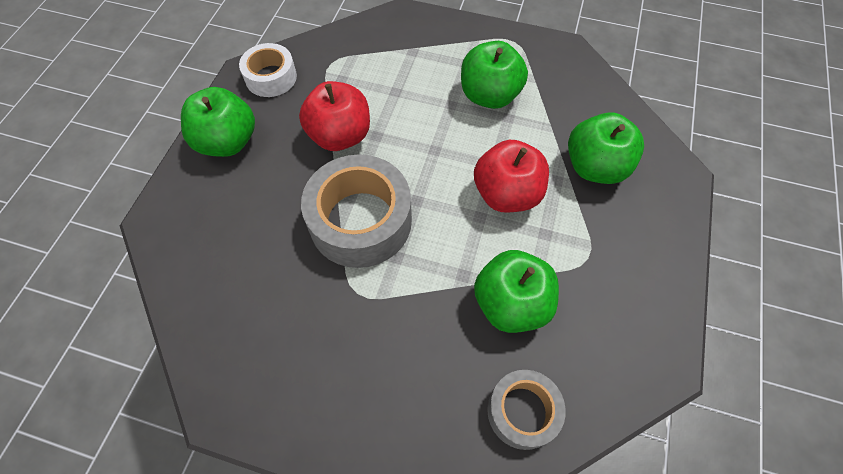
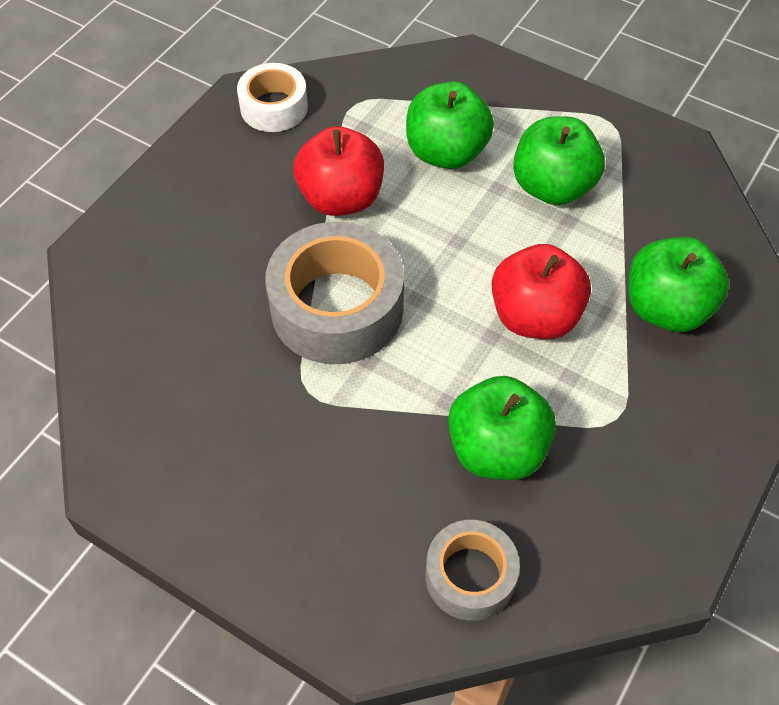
camera: 15 degrees right, 5 degrees down
(227, 142) = (199, 177): green apple -> green apple (446, 152)

